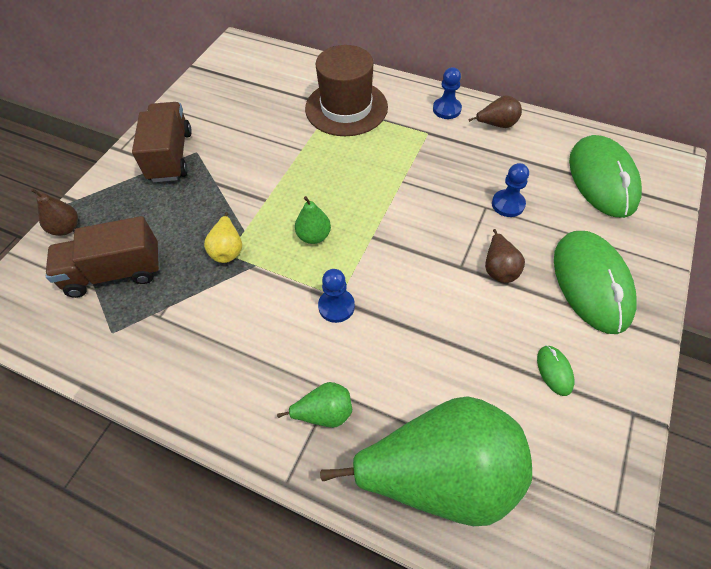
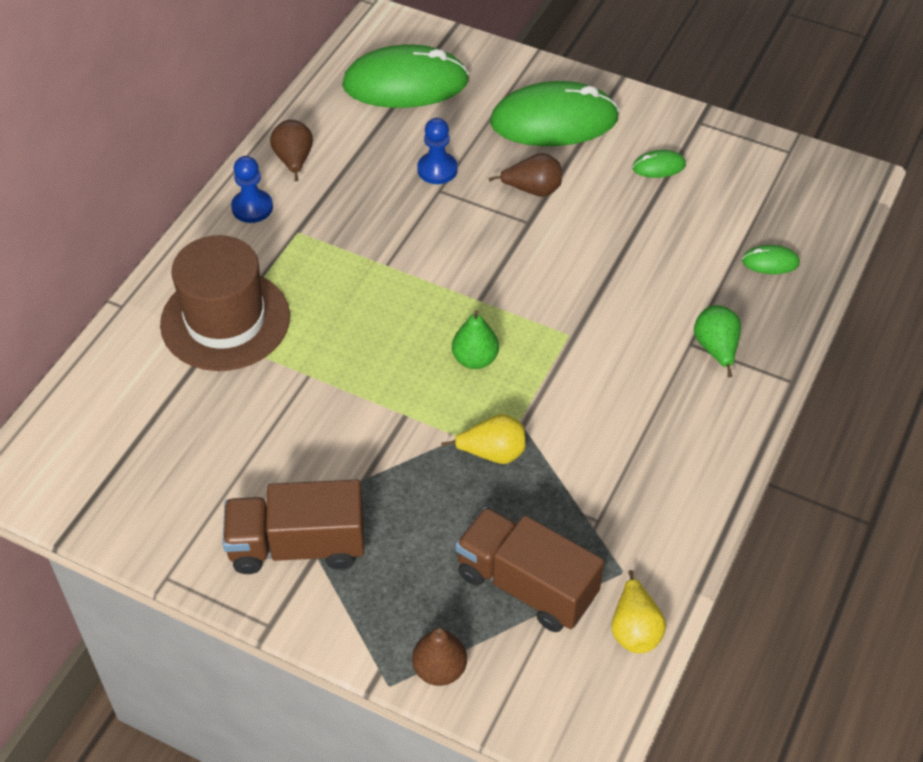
camera: 90 degrees left, 5 degrees down
(61, 339) = (635, 629): none -> yellow pear
(115, 272) = (526, 585): brown truck -> brown truck turned 135 degrees clockwise
(336, 306) = (583, 337): blue pawn -> none
(440, 474) = (770, 262): green pear -> green mouse

